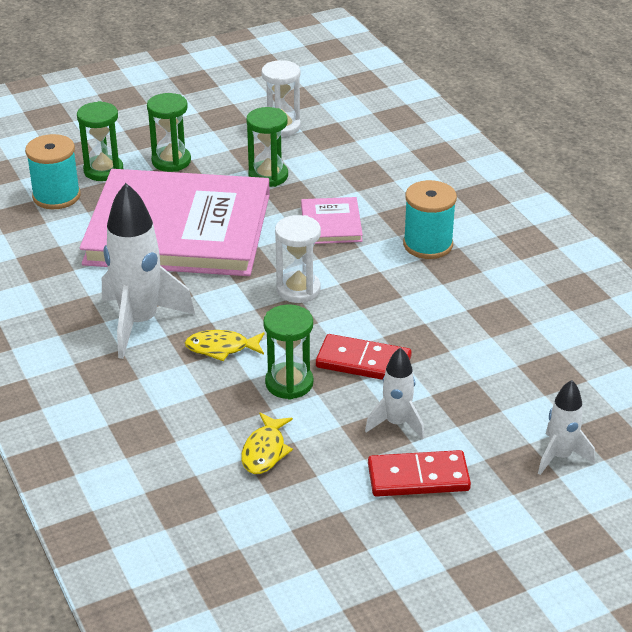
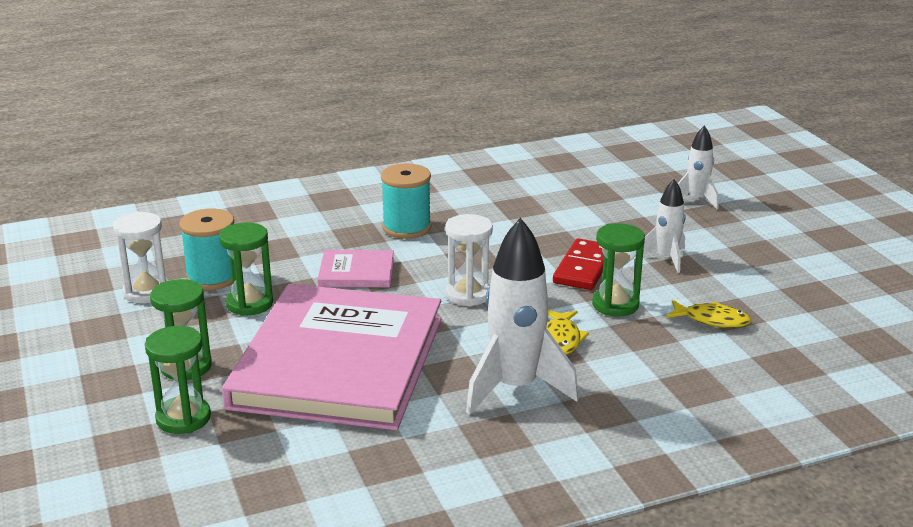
camera: 85 degrees left, 10 degrees down
(56, 196) = (231, 456): turquoise spool -> turquoise spool (213, 277)
(418, 477) = (732, 254): red domino -> none

